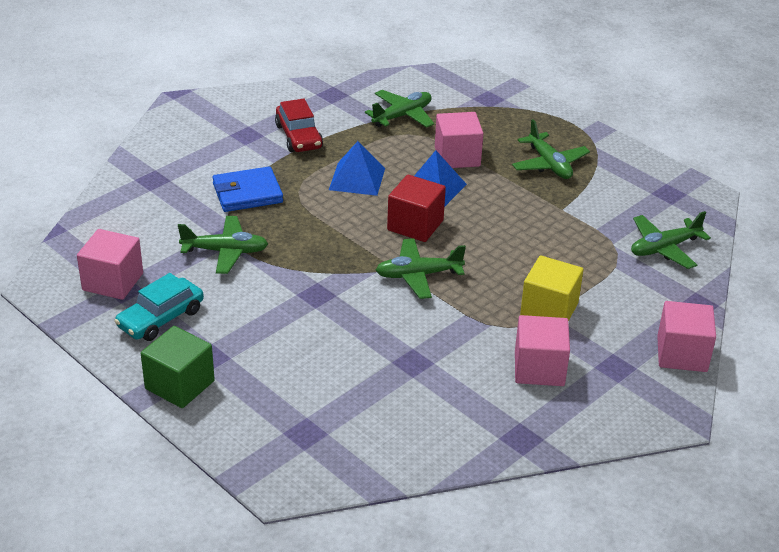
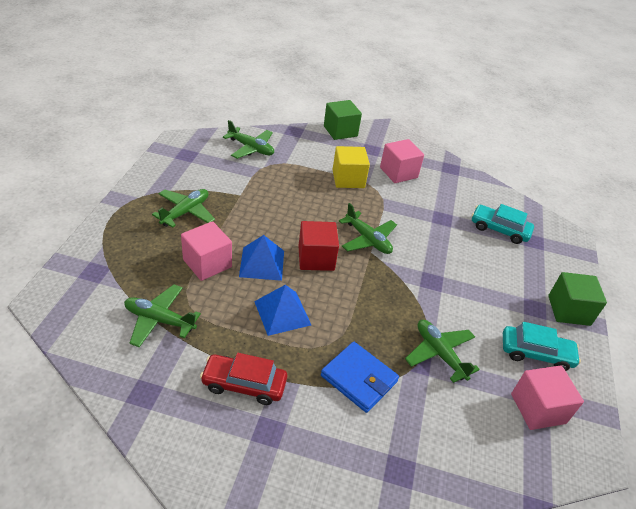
camera: 125 degrees left, 5 degrees up
(298, 136) = (244, 384): red car -> red car turned 120 degrees counterclockwise
(352, 409) = (499, 229): none -> turquoise car
(682, 354) = (340, 131): pink cube -> green cube

